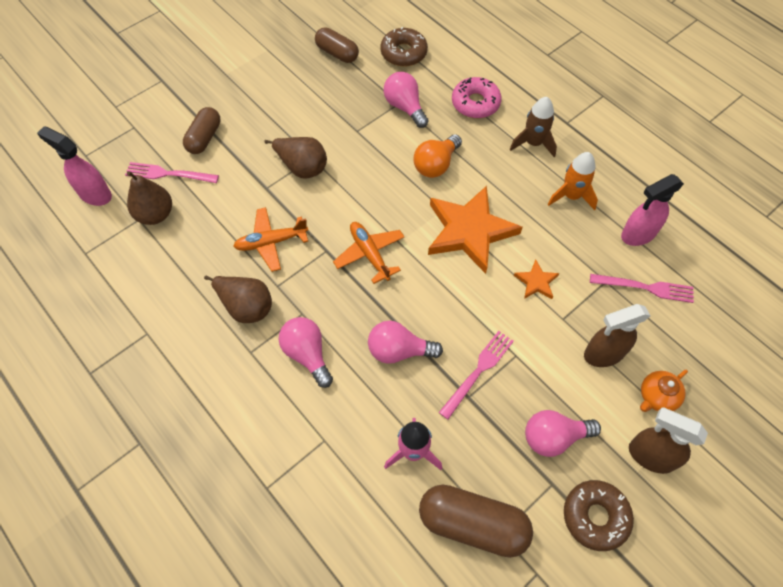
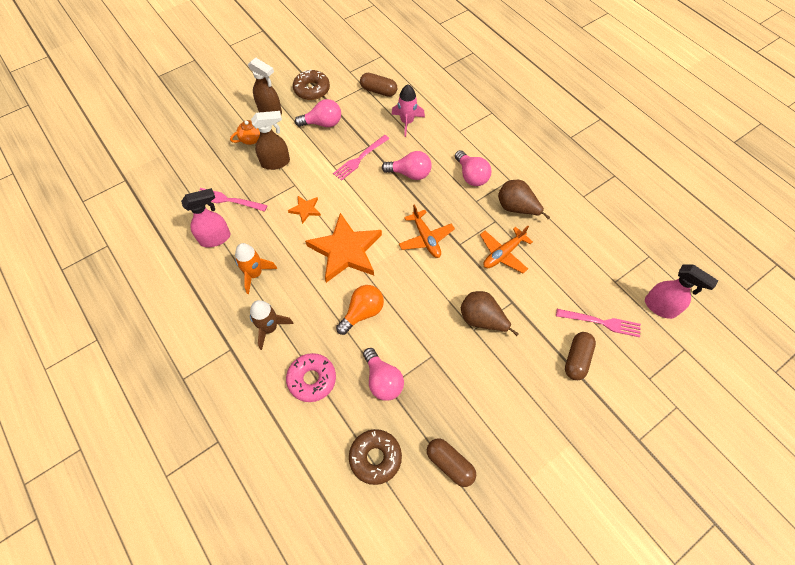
camera: 175 degrees left, 0 degrees up
(155, 214) = (602, 284): brown pear -> none
(271, 242) = (503, 254): orange plane -> orange plane turned 150 degrees clockwise
(472, 524) = (378, 91): brown capsule -> brown capsule, size x0.64

